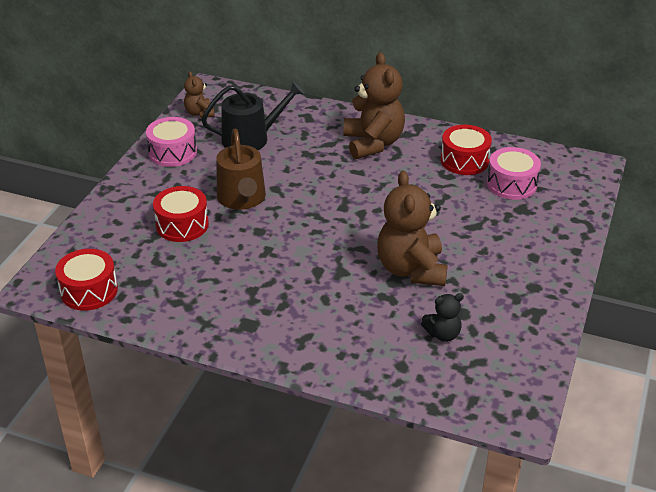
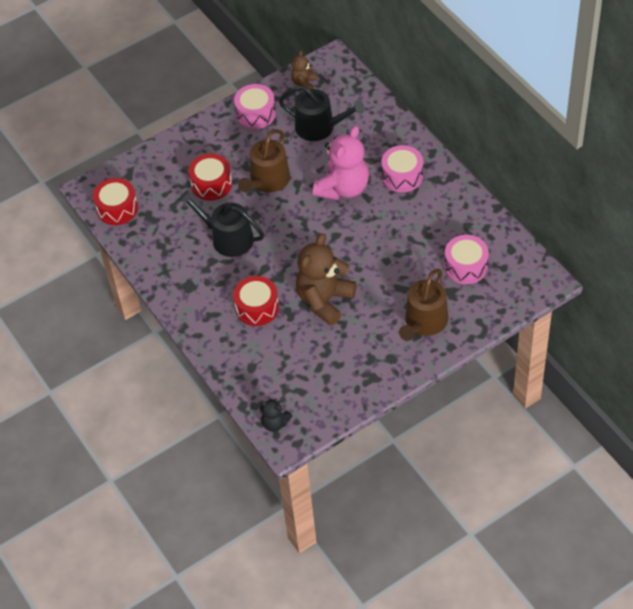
camera: 40 degrees right, 15 degrees up
(248, 263) = (227, 238): none -> black watering can
(326, 174) = (343, 188): none -> pink teddy bear
(373, 143) = (402, 176): brown teddy bear -> pink drum
(443, 334) = (297, 359): black teddy bear -> black teddy bear (275, 423)
(464, 160) = (453, 227): red drum -> red drum (257, 307)
(528, 243) = (424, 323): none -> brown watering can

